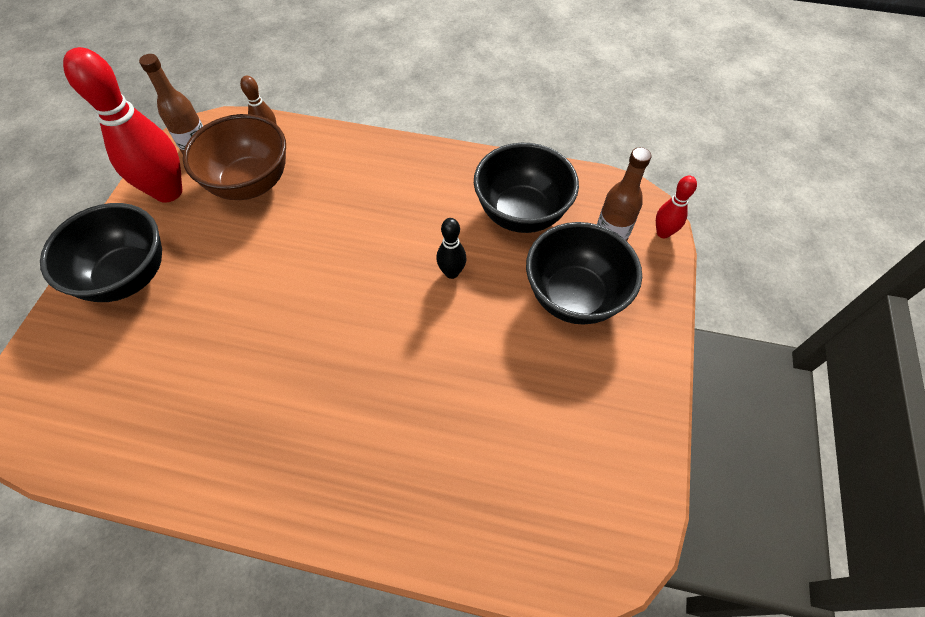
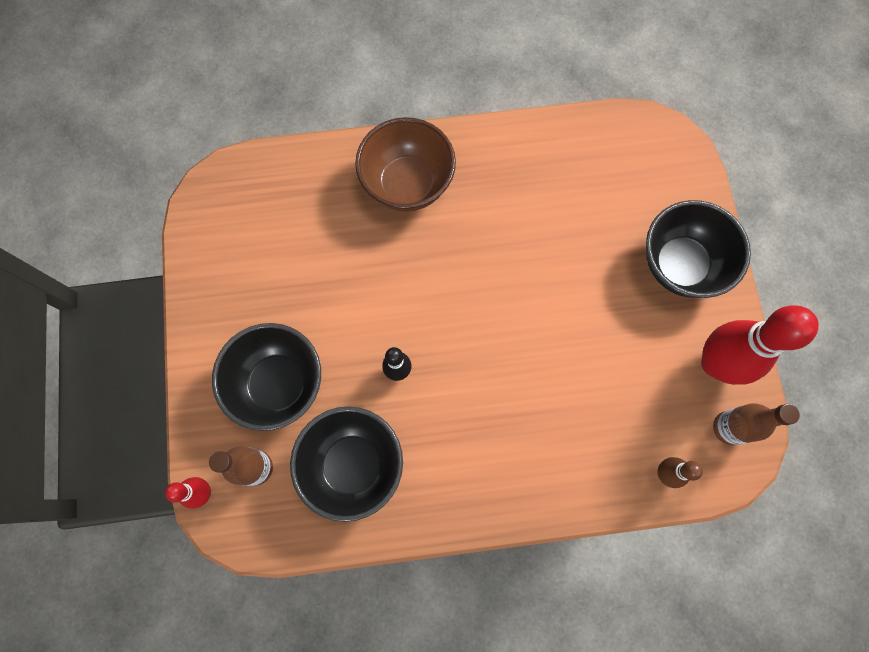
camera: 160 degrees right, 15 degrees up
(250, 184) = (642, 403): brown bowl -> brown bowl (407, 184)

